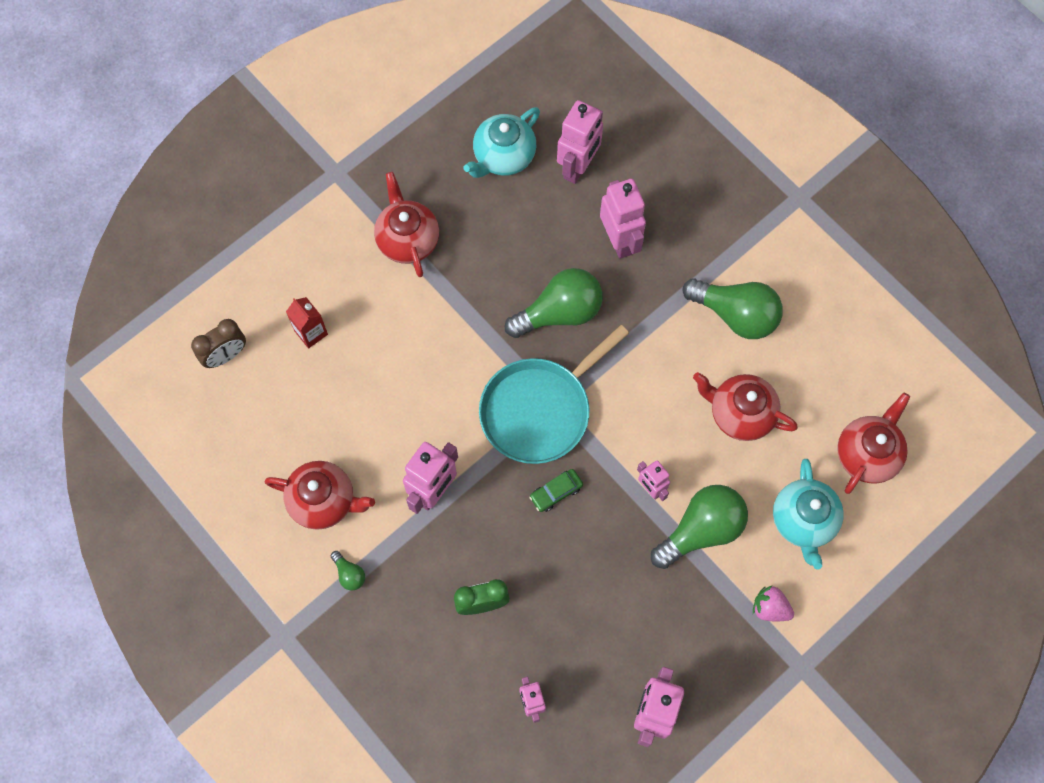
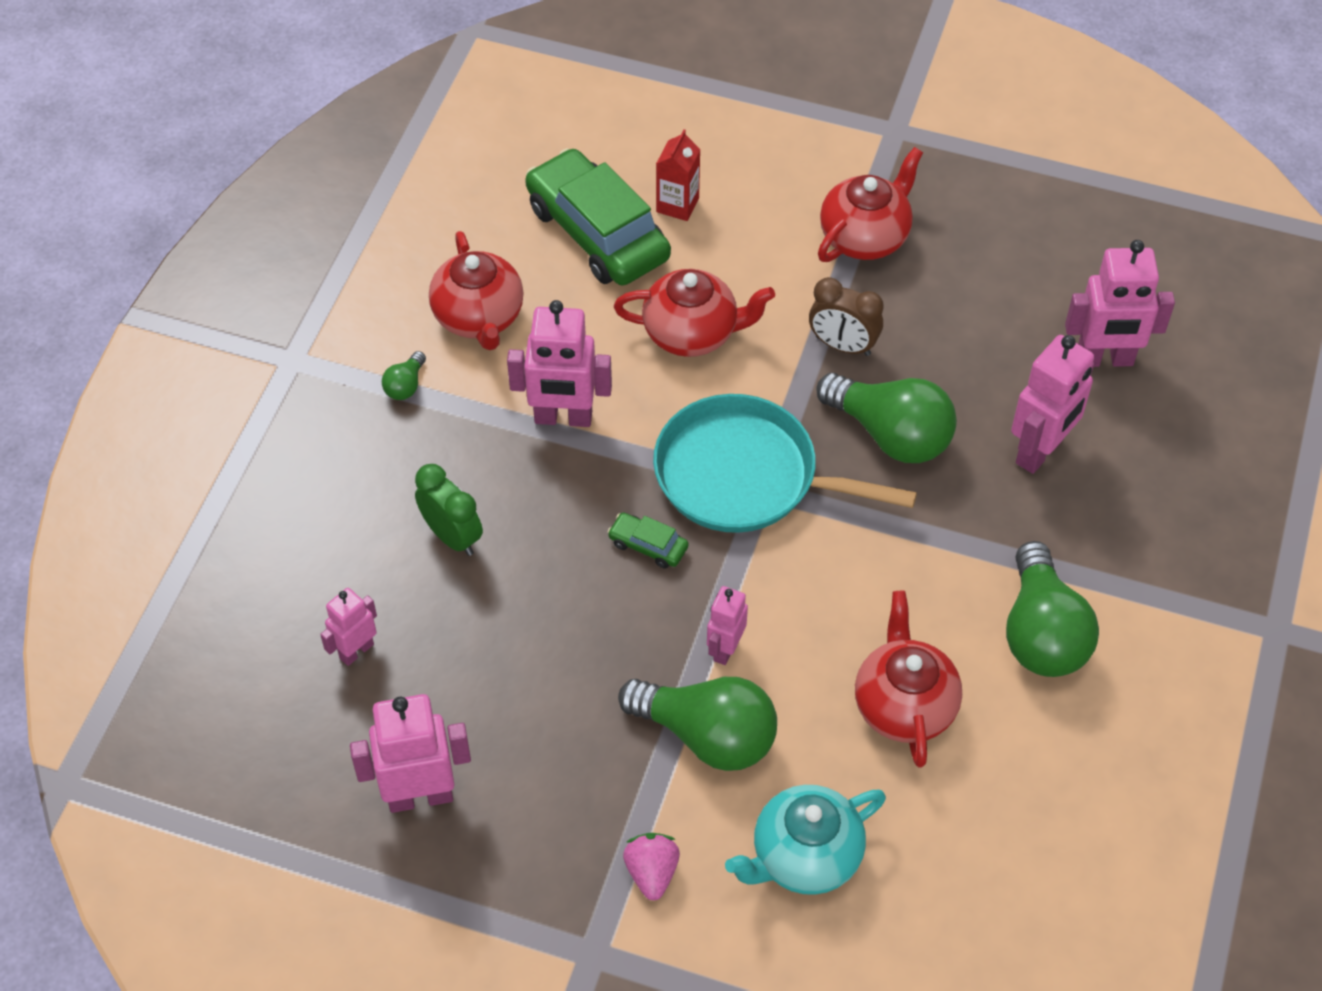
camera: 60 degrees right, 15 degrees down
(225, 355) = (592, 144): brown clock -> brown clock (843, 345)
(301, 392) = (597, 232): none -> green car
(503, 157) = (1052, 276): turquoise teapot -> none
(867, 454) = (960, 895): red teapot -> red teapot (692, 333)

